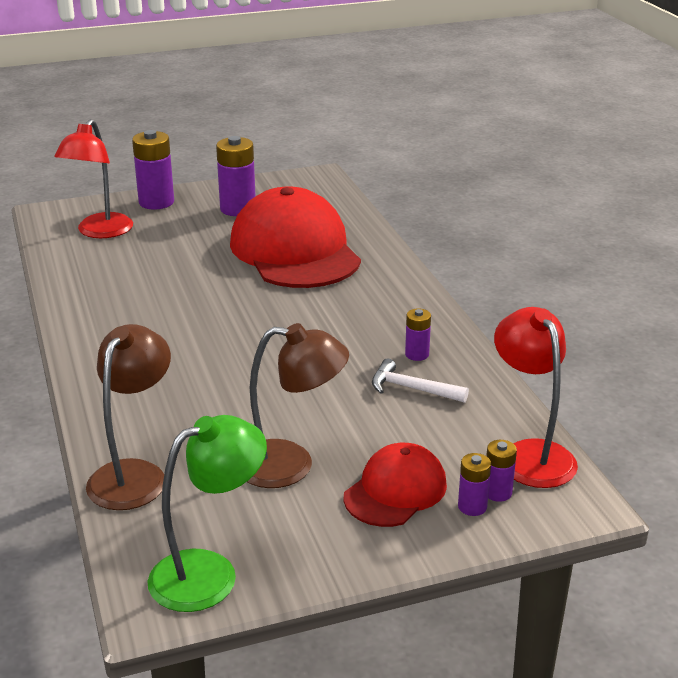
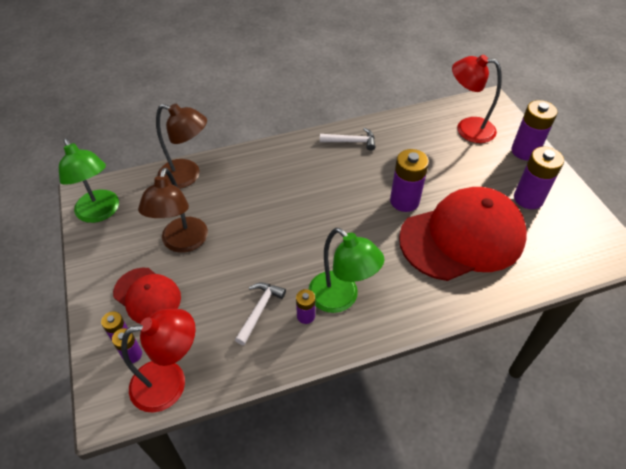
camera: 90 degrees right, 20 degrees up
(96, 317) = (351, 141): none -> white hammer
(229, 282) = (404, 201): none -> purple battery
(389, 330) = (341, 298): none -> green lamp

